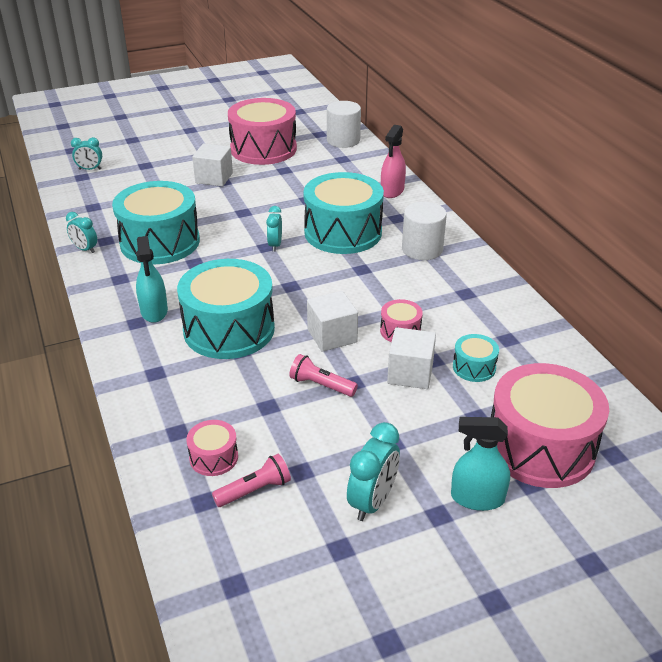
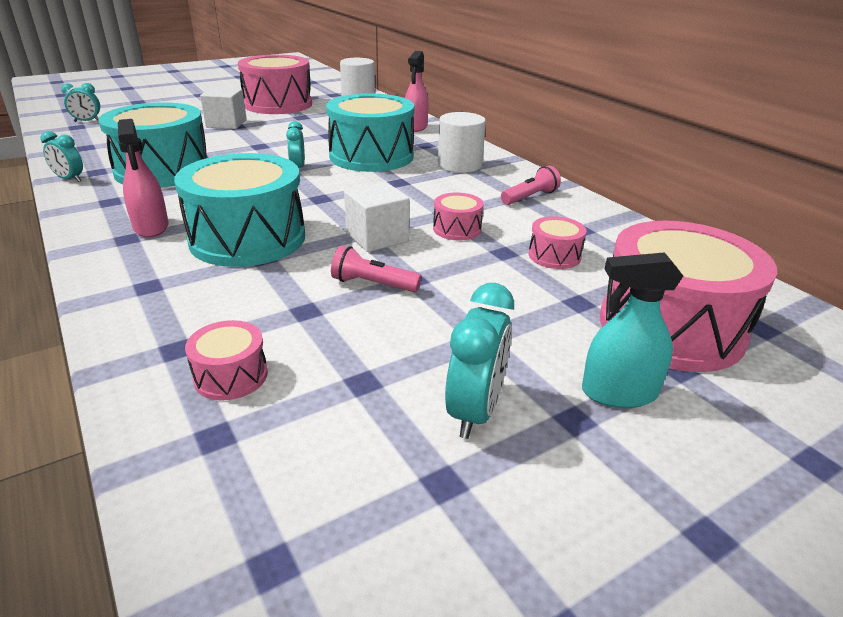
camera: 10 degrees left, 5 degrees down
(154, 311) = (151, 227): turquoise spray bottle -> pink spray bottle
(255, 490) = (296, 413): pink flashlight -> pink flashlight (530, 197)
(410, 373) = (481, 266): white cube -> none
(474, 367) = (554, 256): turquoise drum -> pink drum

